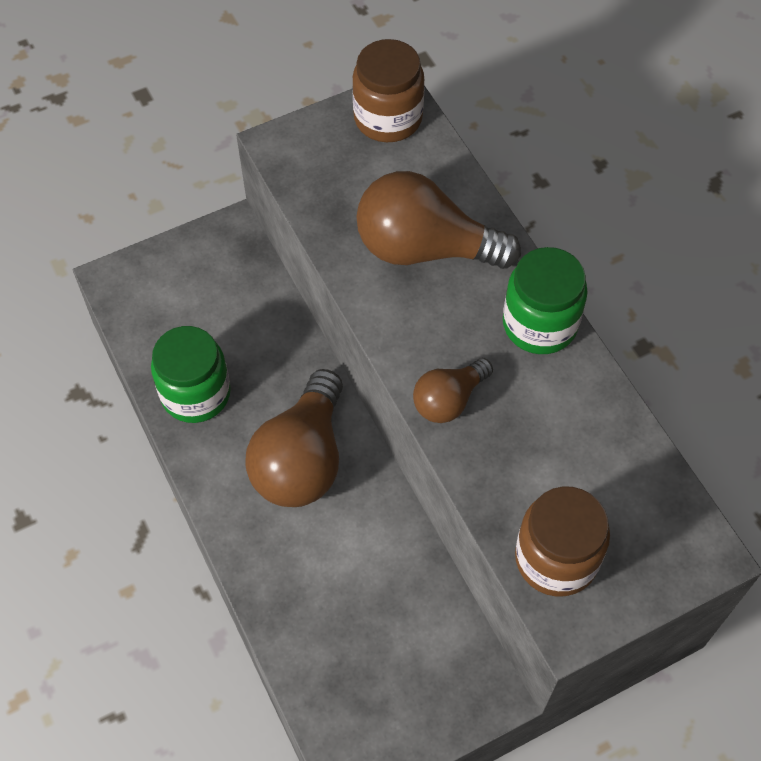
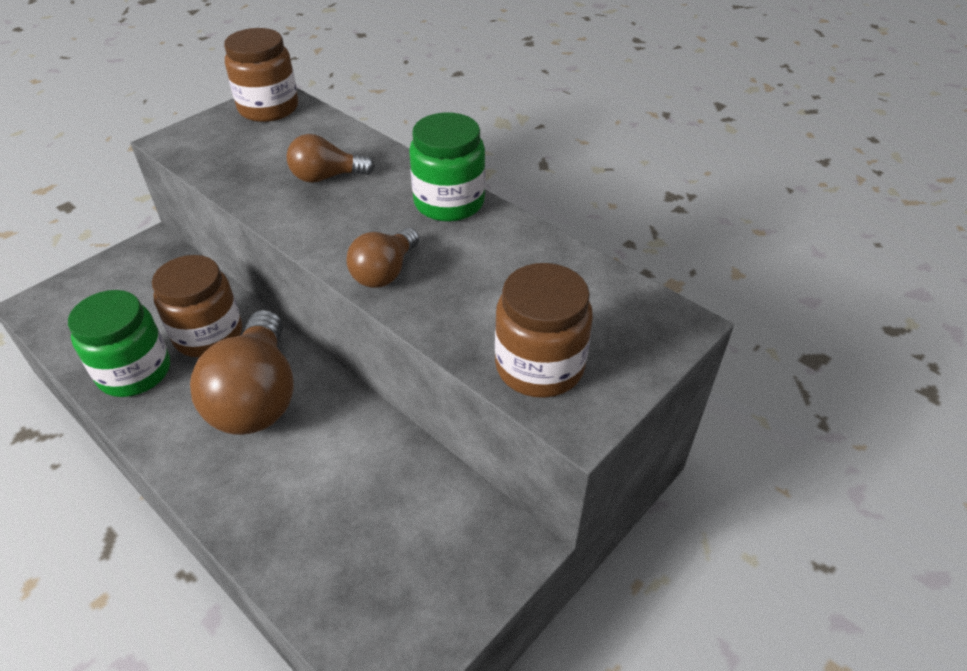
camera: 20 degrees left, 15 degrees down
(270, 370) = (208, 335): none -> brown jar
(424, 248) = (326, 177): brown light bulb -> brown light bulb, size x0.55

